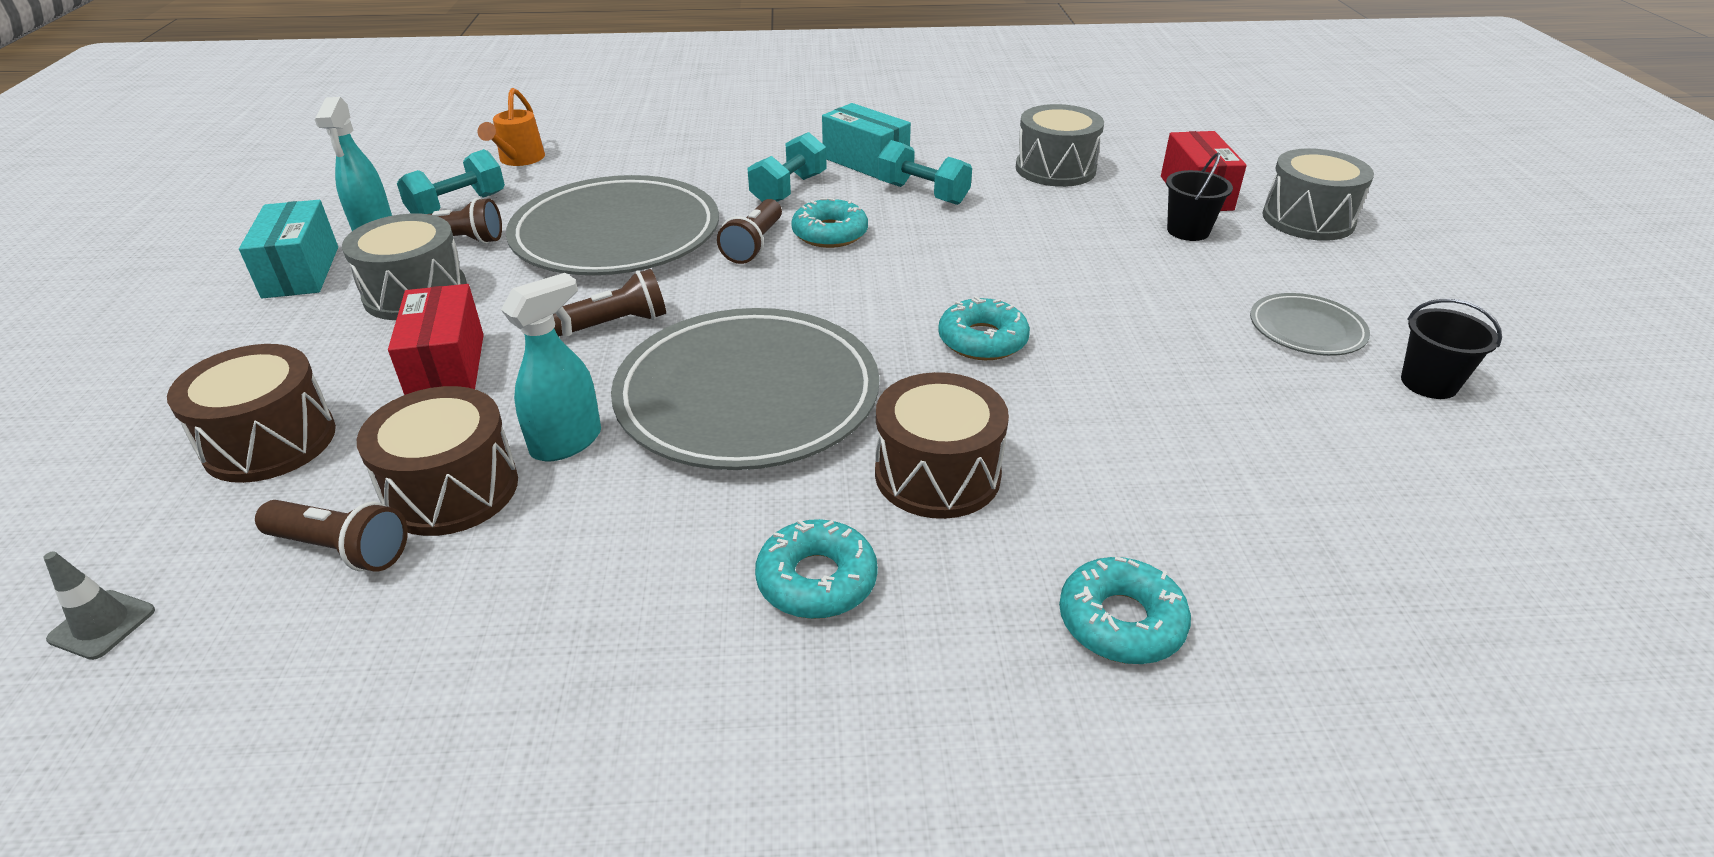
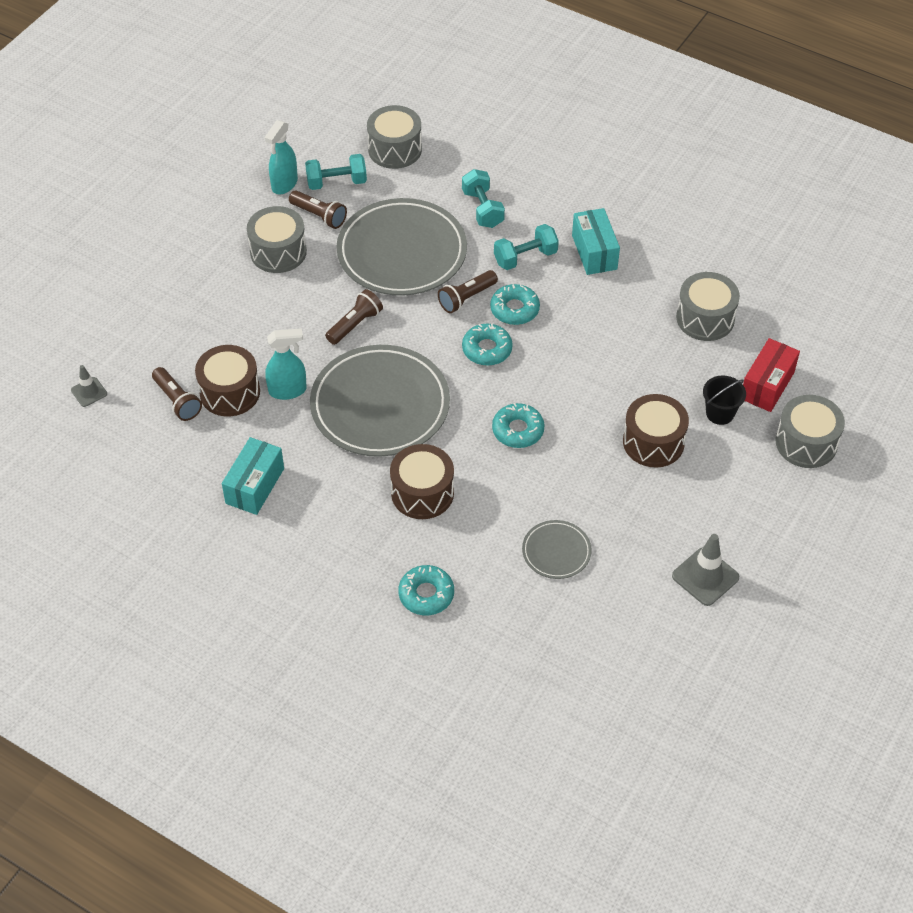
camera: 35 degrees right, 15 degrees up
(270, 442) = (175, 325): brown drum -> brown drum (653, 442)
(301, 272) = (234, 205): turquoise box -> turquoise box (255, 486)
(447, 367) = (265, 315): red box -> none
(519, 160) = (395, 149): orange watering can -> grey drum
(614, 324) = (355, 324): brown flashlight -> brown flashlight turned 60 degrees counterclockwise
(816, 580) = (333, 513): turquoise donut -> turquoise donut (487, 349)
(923, 194) = (599, 301): turquoise dumbbell -> turquoise dumbbell (482, 209)
(1306, 329) = (690, 514): grey plate -> grey plate (556, 551)
(1429, 383) = (705, 577): black bucket -> grey traffic cone

